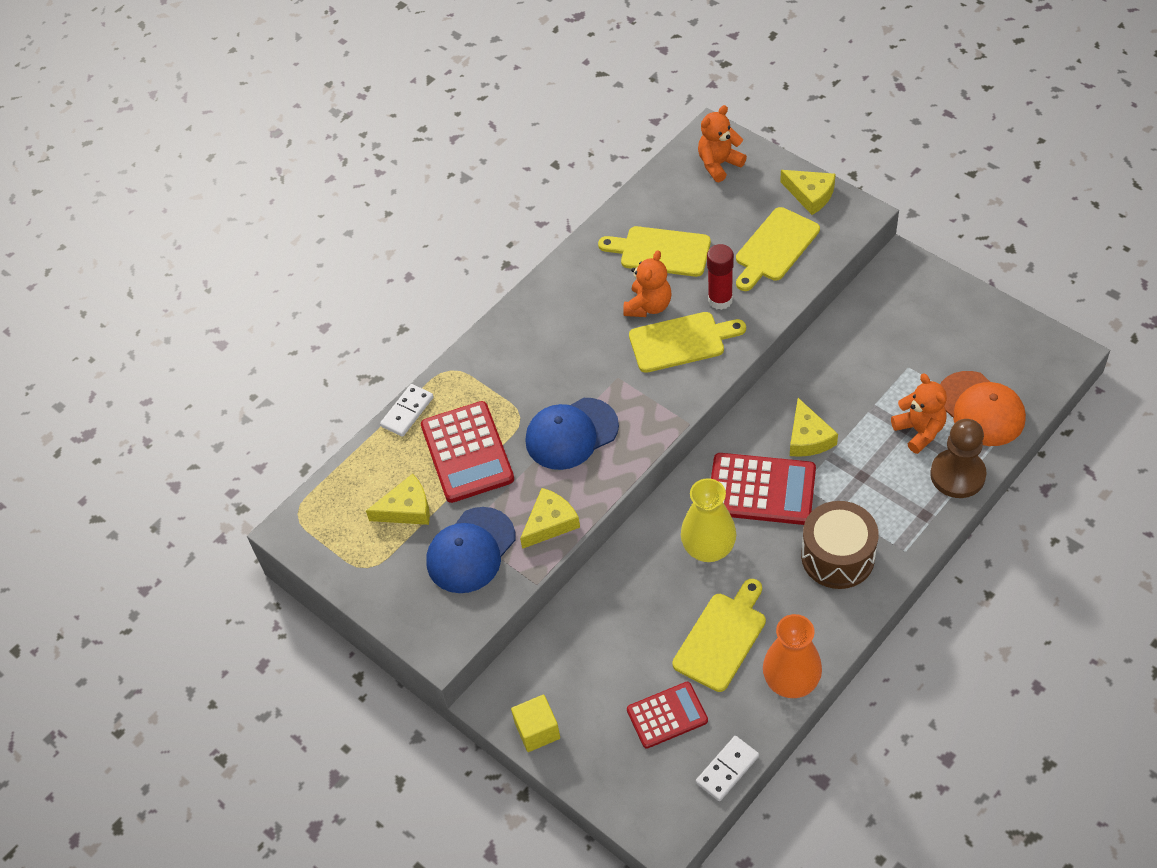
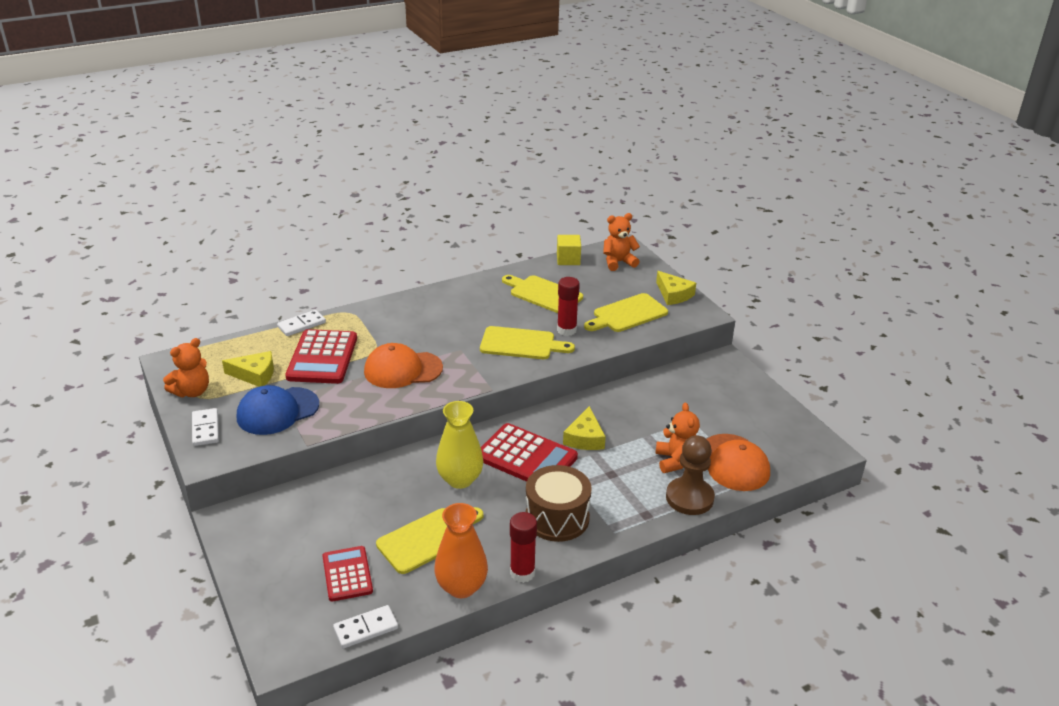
camera: 15 degrees right, 20 degrees down
(408, 608) = (205, 429): none -> white domino
(537, 730) = (243, 548): yellow cube -> yellow cube (568, 259)
(550, 523) = (346, 413): yellow cheese -> none
(571, 434) = (403, 370): blue cap -> orange cap
(648, 306) = (512, 319): orange teddy bear -> orange teddy bear (192, 391)
(667, 715) = (347, 574): red calculator -> red calculator turned 105 degrees counterclockwise
(841, 639) = (522, 573): none -> red glue stick

